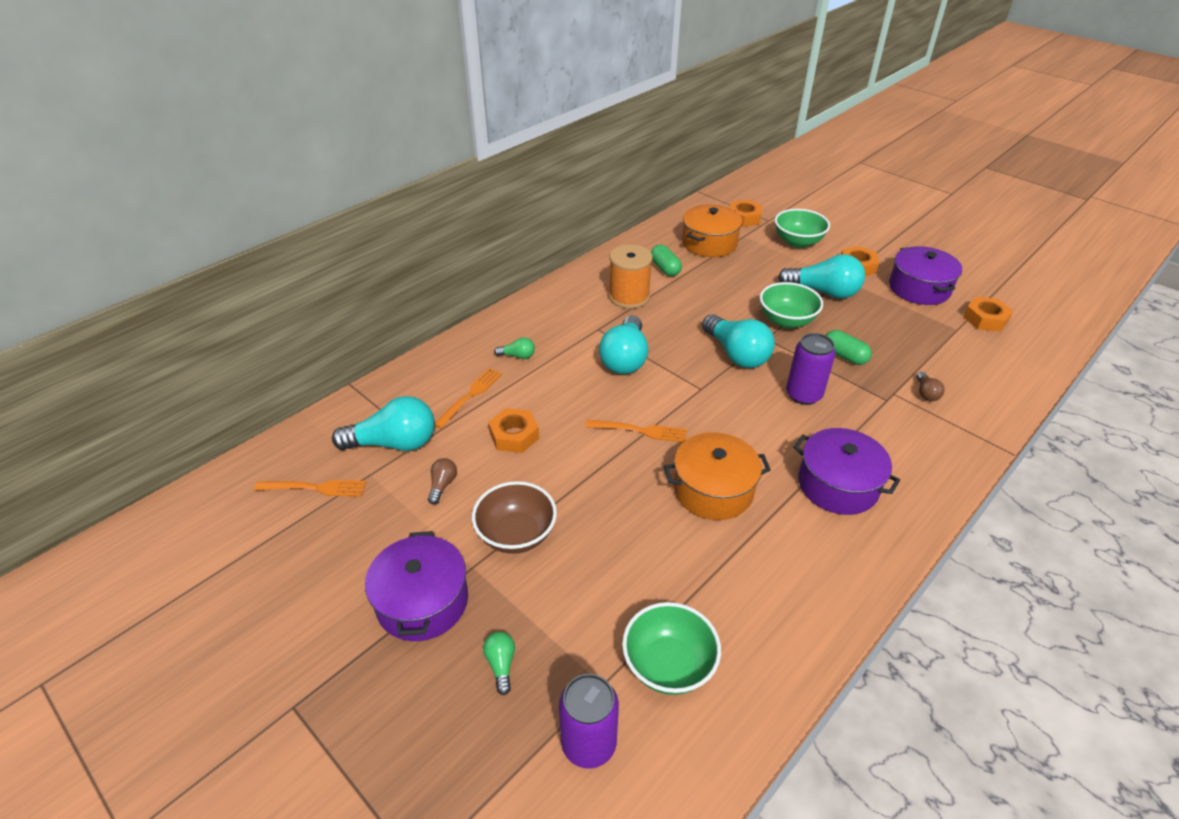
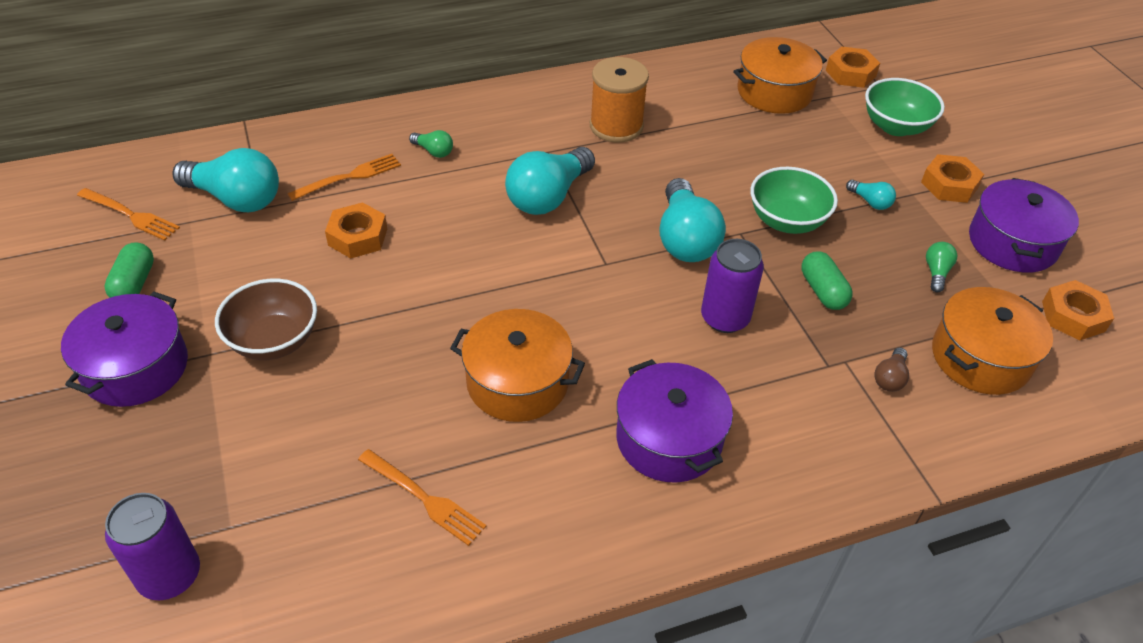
camera: 25 degrees right, 5 degrees up
(442, 485) = (246, 260): brown light bulb -> none
(501, 665) = (154, 461): green light bulb -> green light bulb (936, 273)
(640, 431) = (494, 284): orange fork -> orange fork (424, 498)
(665, 268) = (690, 106): green capsule -> green capsule (134, 283)
(668, 665) = (309, 540): green bowl -> none
(823, 292) = (870, 202): turquoise light bulb -> turquoise light bulb, size x0.46
(961, 361) = (980, 357): none -> orange pot

